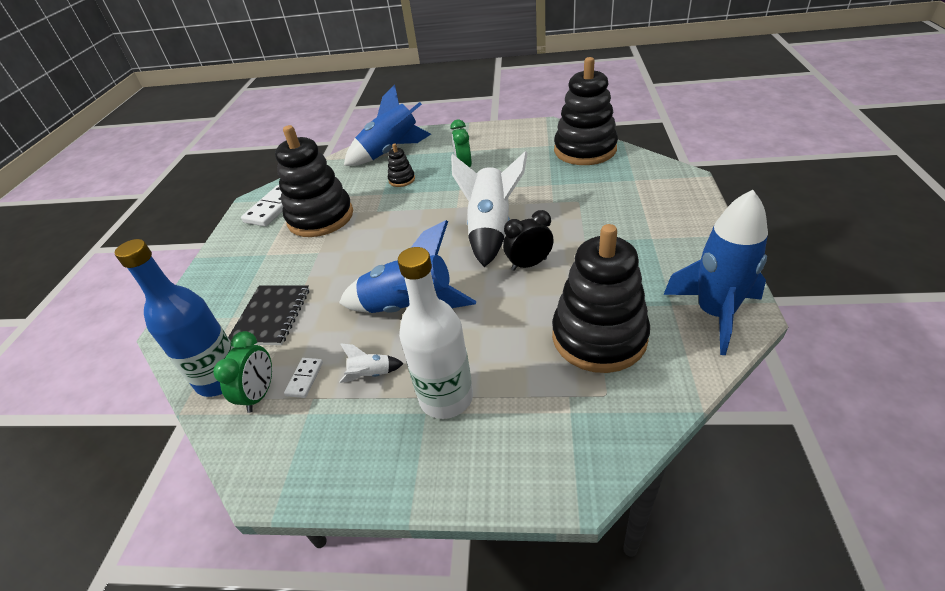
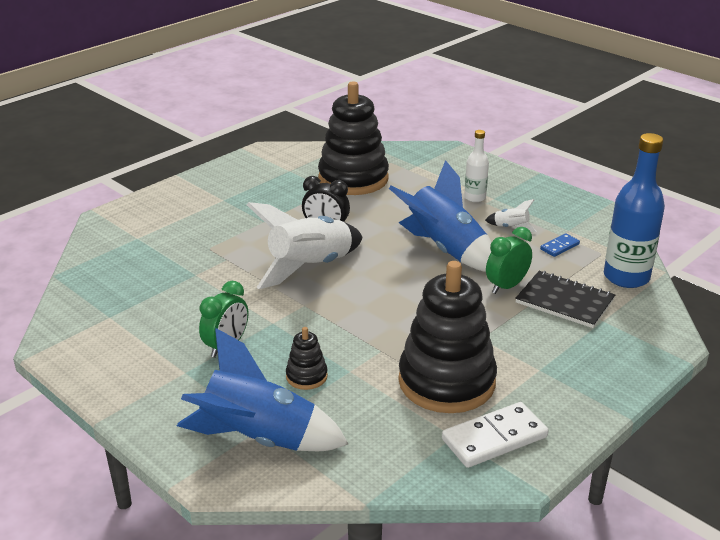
camera: 145 degrees left, 10 degrees down
(260, 394) = (598, 254): green clock -> green clock (506, 286)
(271, 316) = (564, 301): black notebook -> black notebook turned 75 degrees clockwise
(305, 379) = (559, 247): white domino -> blue domino
(446, 398) = (475, 198): white bottle -> white bottle, size x0.54
(585, 150) = (99, 287): black stacking toy -> none
(714, 314) = (278, 158): blue rocket -> none

